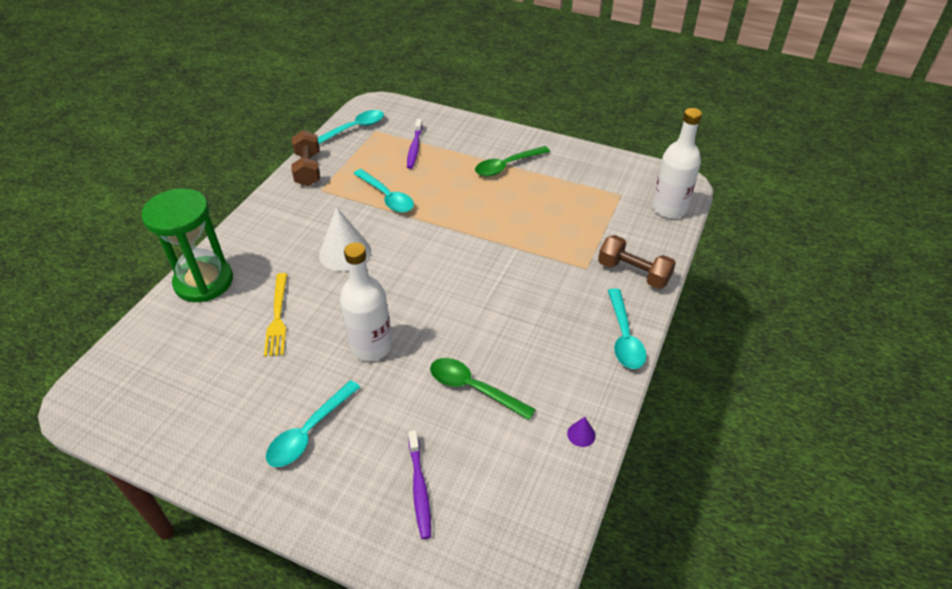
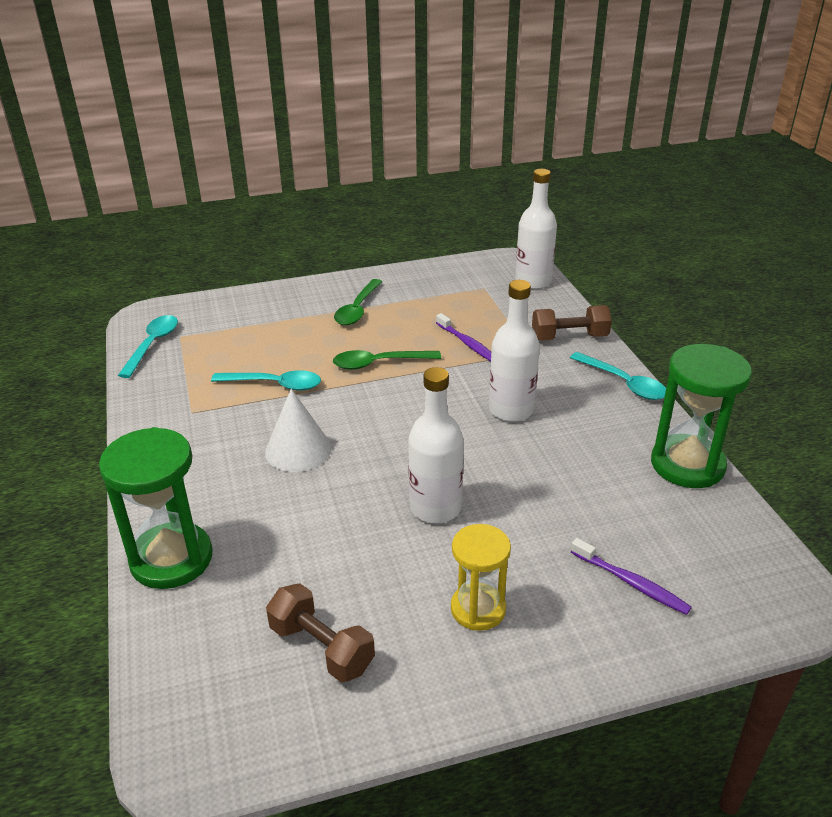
camera: 40 degrees left, 10 degrees down
(277, 317) = (306, 540): yellow fork -> none
(308, 169) = (149, 401): brown dumbbell -> brown dumbbell (321, 648)
(309, 432) = (478, 609): turquoise spoon -> yellow hourglass
(414, 148) = (245, 333): purple toothbrush -> purple toothbrush (468, 344)
(473, 388) = (567, 484): green spoon -> green spoon (379, 363)
(510, 307) = (511, 410): none -> white bottle
(581, 434) = (687, 465): purple cone -> green hourglass

